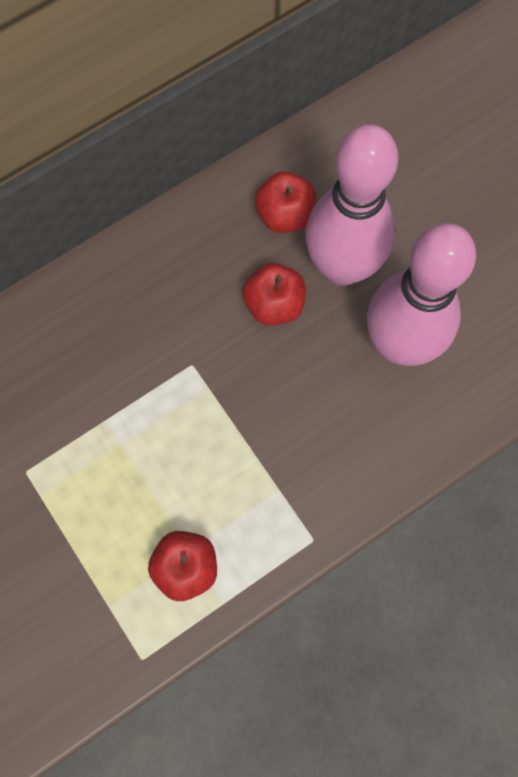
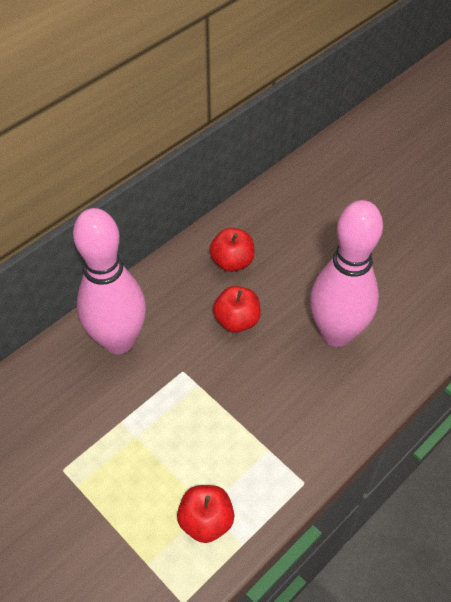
camera: 10 degrees left, 20 degrees down
(342, 267) = (281, 289): pink bowling pin -> pink bowling pin (118, 341)

